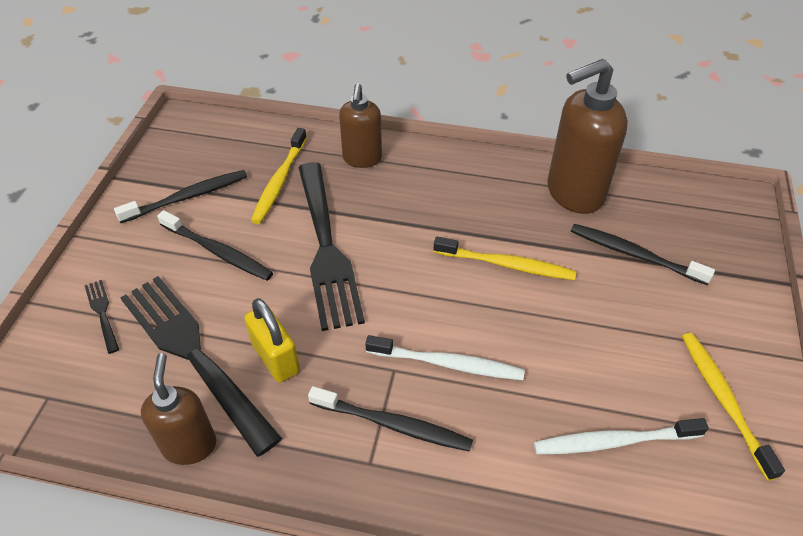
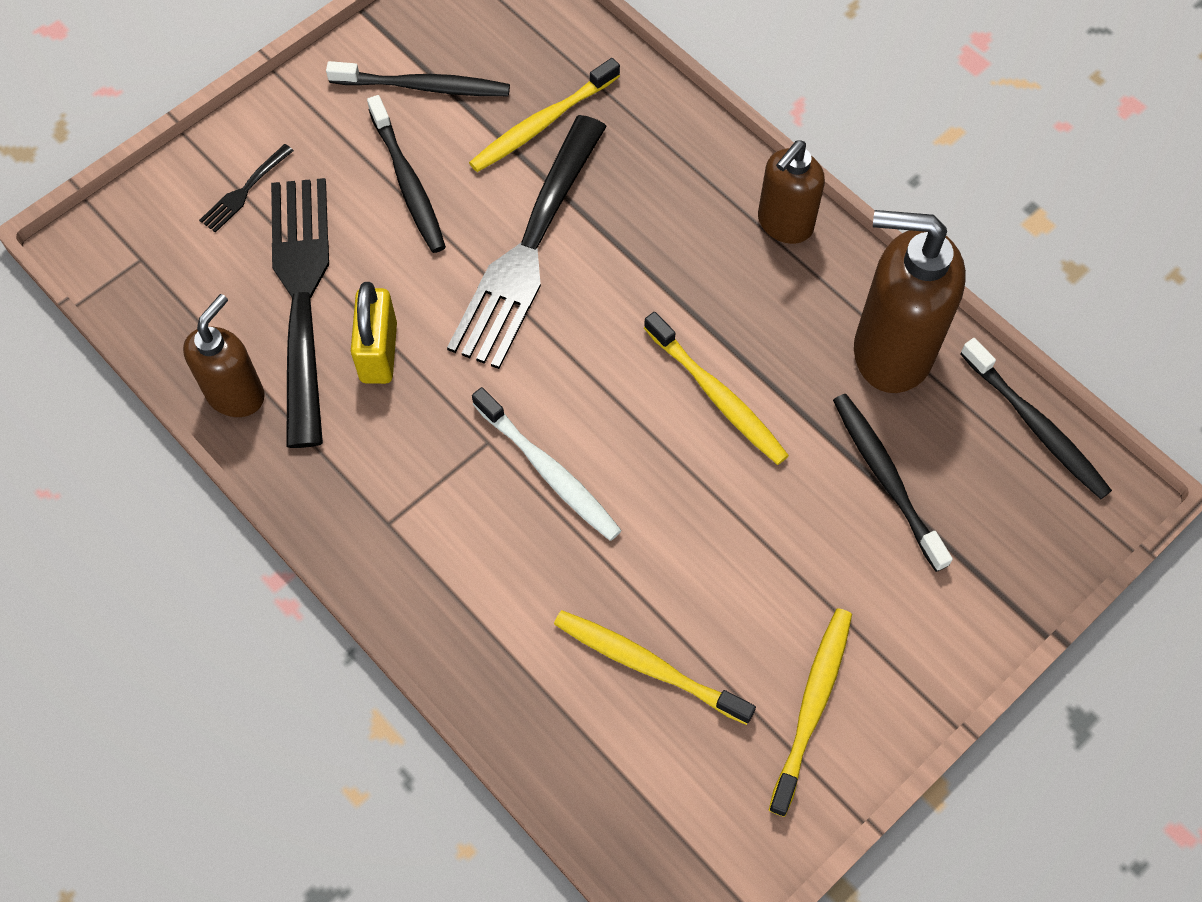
camera: 35 degrees right, 15 degrees up
(102, 313) = (244, 191): black fork -> black fork turned 150 degrees counterclockwise
(362, 159) = (665, 146): brown soap dispenser -> brown soap dispenser (784, 224)
(394, 425) = (441, 500): black toothbrush -> black toothbrush (1036, 427)
(613, 441) = (647, 665): white toothbrush -> yellow toothbrush

